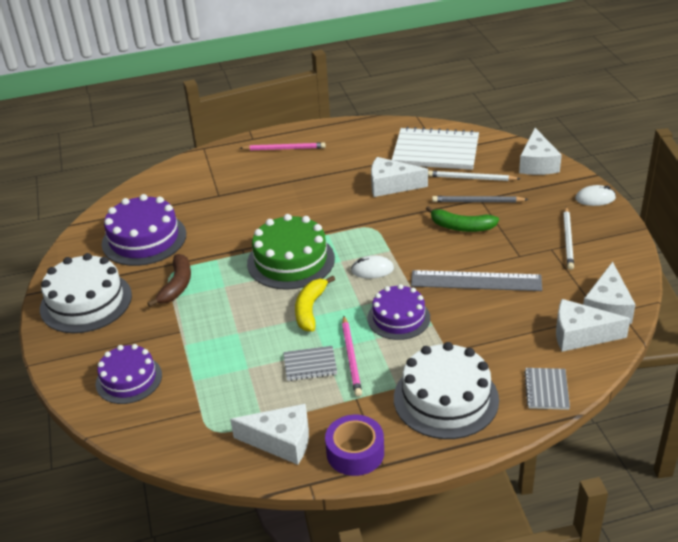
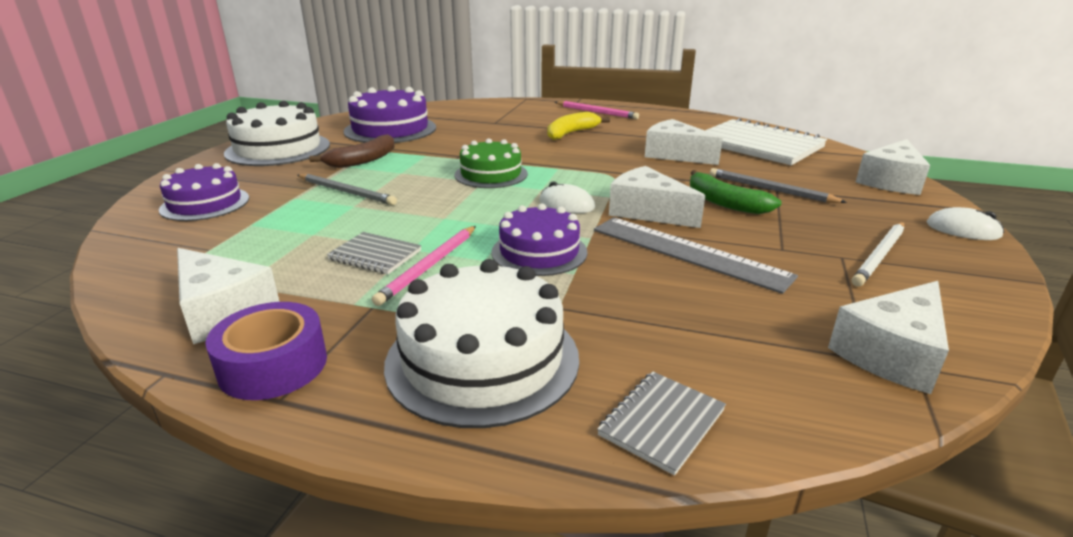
camera: 30 degrees right, 10 degrees down
(213, 322) = (346, 192): none -> grey pencil
(291, 261) = (491, 174): green cake -> green cake, size x0.66
(310, 309) = (452, 212): yellow banana -> yellow banana (571, 133)
(471, 178) = (782, 172): white pencil -> none
(580, 335) = (804, 371): white cheese -> white cheese (647, 212)

